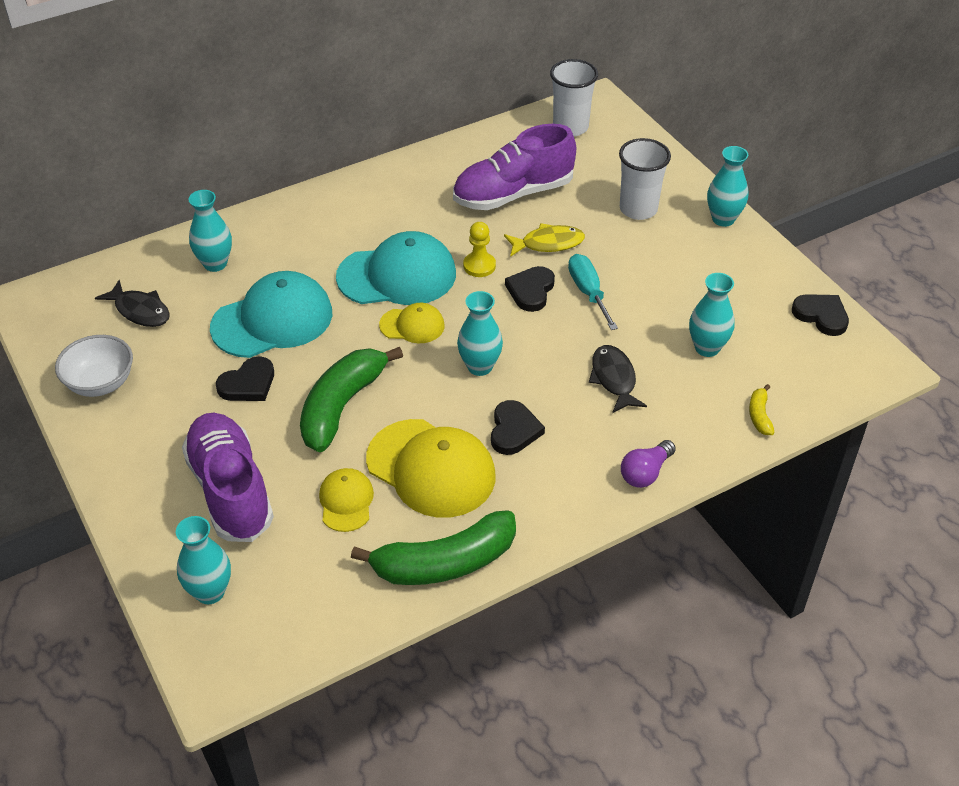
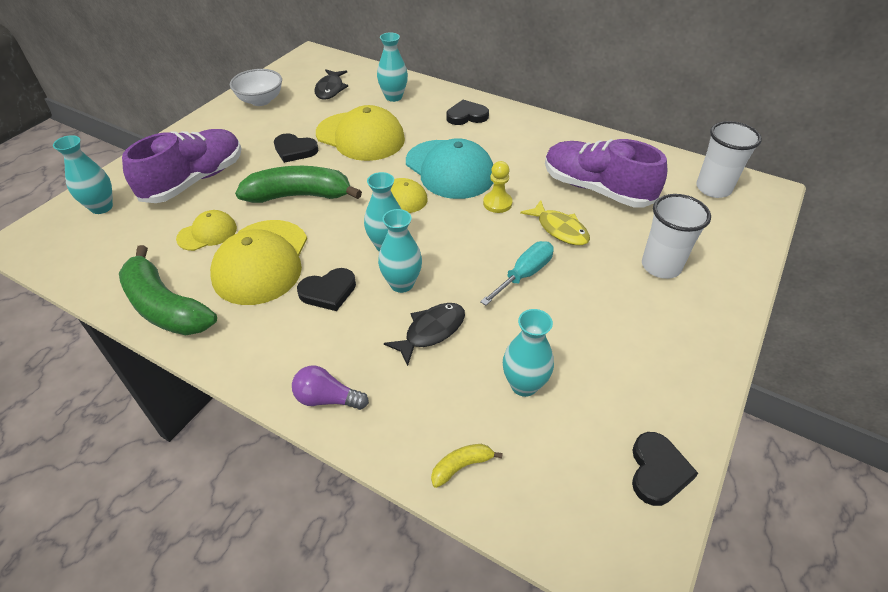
camera: 60 degrees right, 0 degrees up
(272, 320) = (360, 137): turquoise cap -> yellow cap
(531, 291) = (495, 241): black heart -> black heart (466, 116)
(723, 219) = (715, 330): turquoise vase -> turquoise vase (402, 284)

